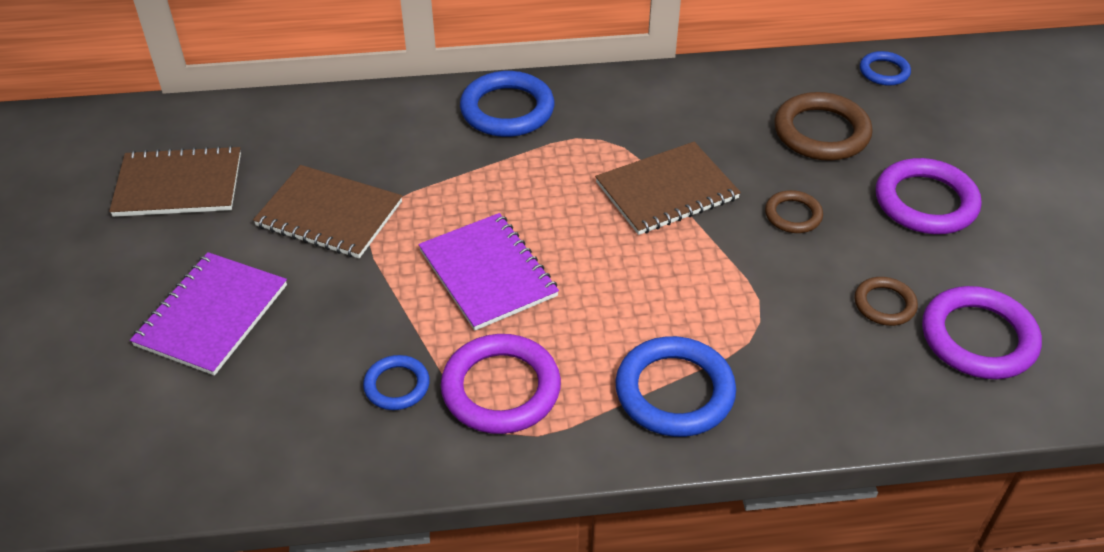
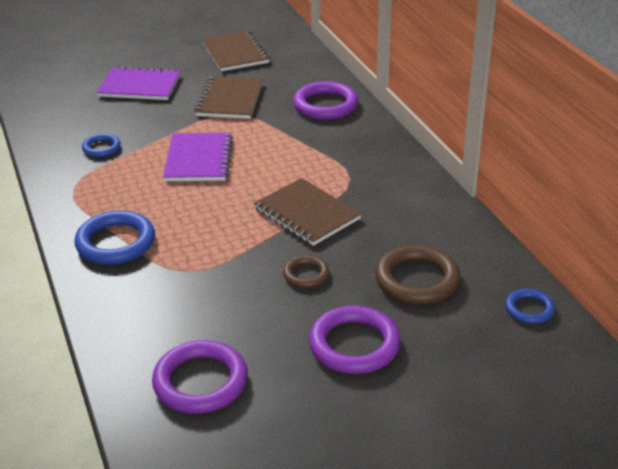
camera: 75 degrees right, 10 degrees down
(488, 273) = (199, 159): purple notebook -> purple notebook turned 45 degrees counterclockwise
(501, 389) = (105, 180): purple ring -> purple ring (325, 105)
(507, 110) = (360, 137): blue ring -> none
(884, 304) = (223, 329): brown ring -> none

